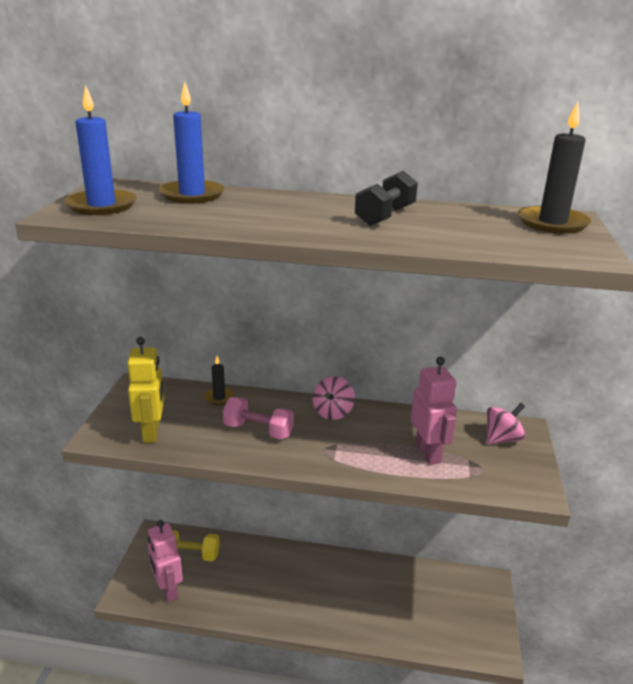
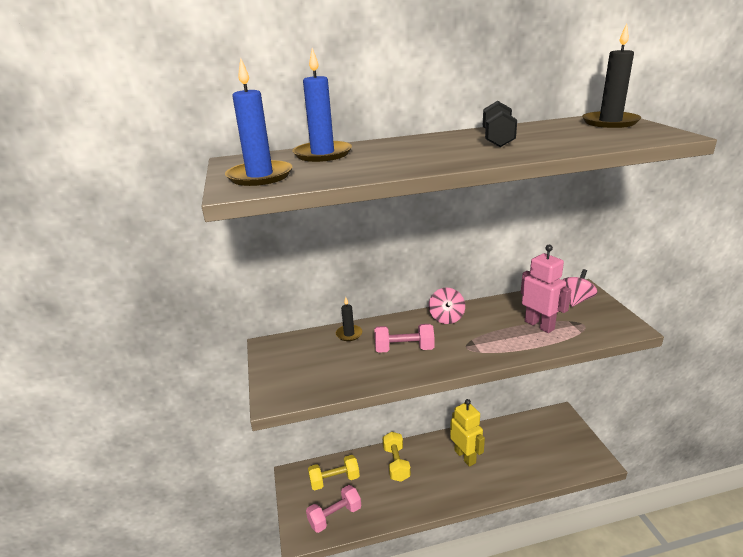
camera: 20 degrees left, 0 degrees up
(151, 432) = (318, 379): yellow robot -> yellow robot (465, 456)
(168, 590) = (335, 516): pink robot -> pink dumbbell
(263, 563) = (396, 463): none -> yellow dumbbell

